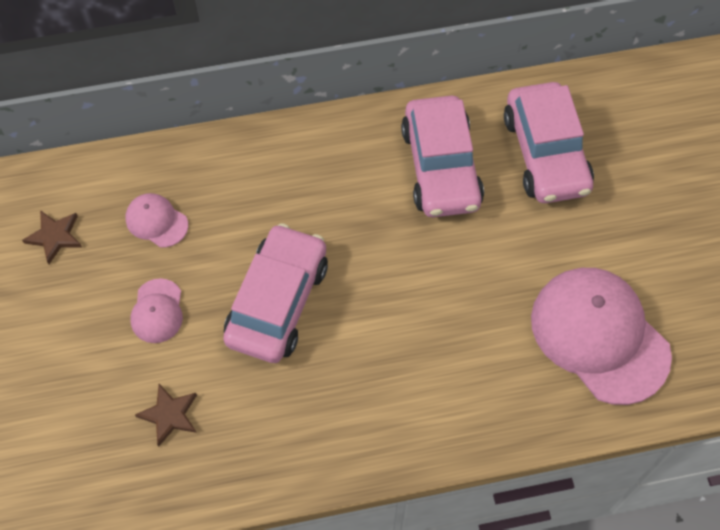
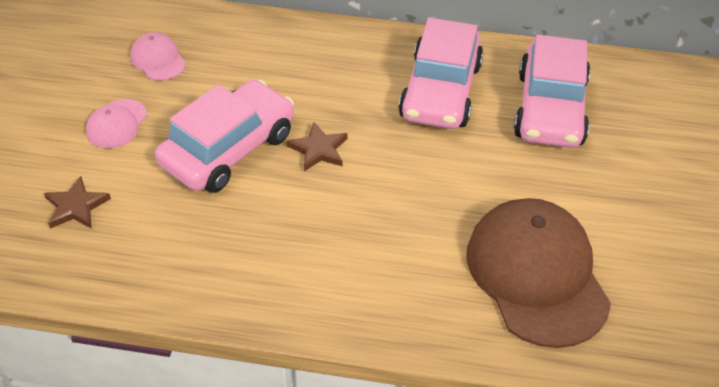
camera: 20 degrees right, 15 degrees down
(55, 237) = (66, 46): brown star -> brown star (319, 149)
(599, 336) = (536, 274): pink cap -> brown cap

